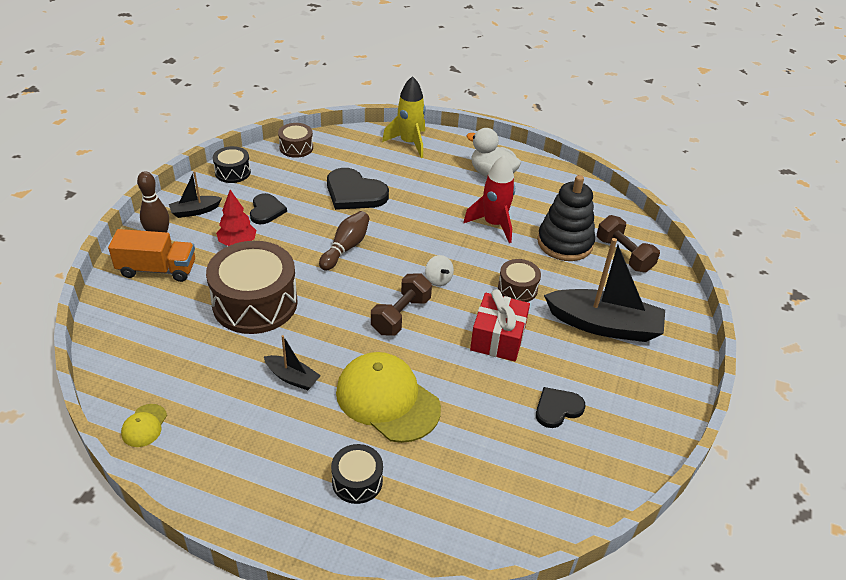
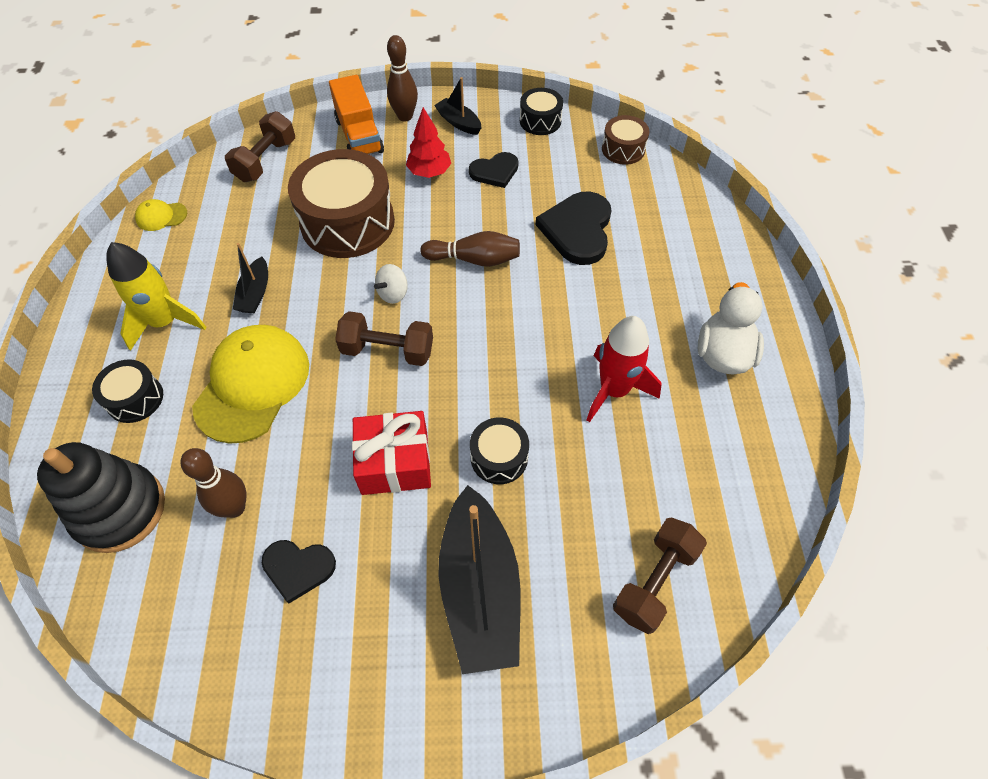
camera: 70 degrees right, 15 degrees up
(133, 335) = (266, 161): none -> brown dumbbell
(409, 143) = (719, 243): yellow rocket -> yellow rocket (165, 322)
(438, 280) = (468, 365): white spinning top -> white spinning top (393, 294)
(494, 434) = (234, 508): none -> brown bowling pin
(517, 288) = (499, 457): brown drum -> black drum
(557, 408) = (298, 568): black heart -> black heart turned 150 degrees clockwise
(564, 243) = (630, 490): black stacking toy -> black stacking toy (120, 510)

